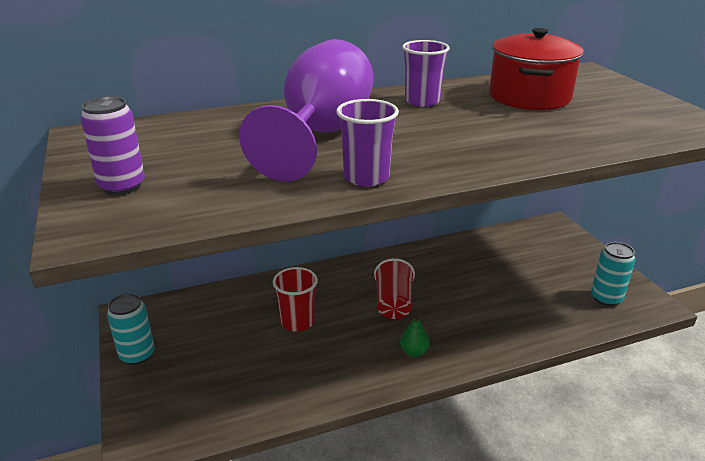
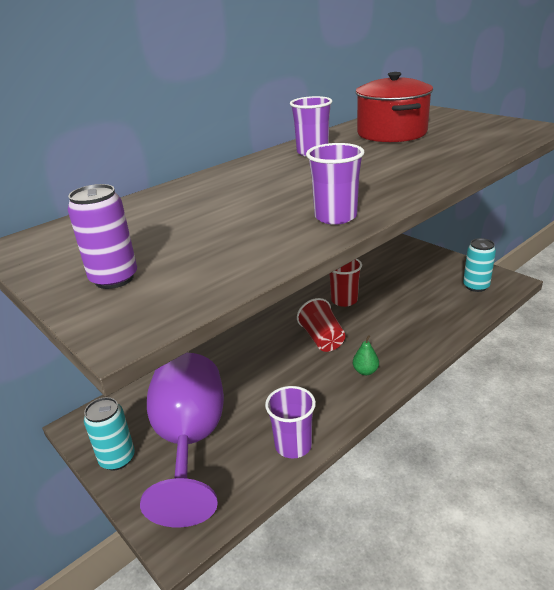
camera: 20 degrees left, 0 degrees up
(292, 400) = (293, 445): none -> purple cup
(297, 322) = (251, 379): red cup -> red cup (344, 300)
(321, 135) = (257, 194): purple goblet -> purple goblet (190, 442)

